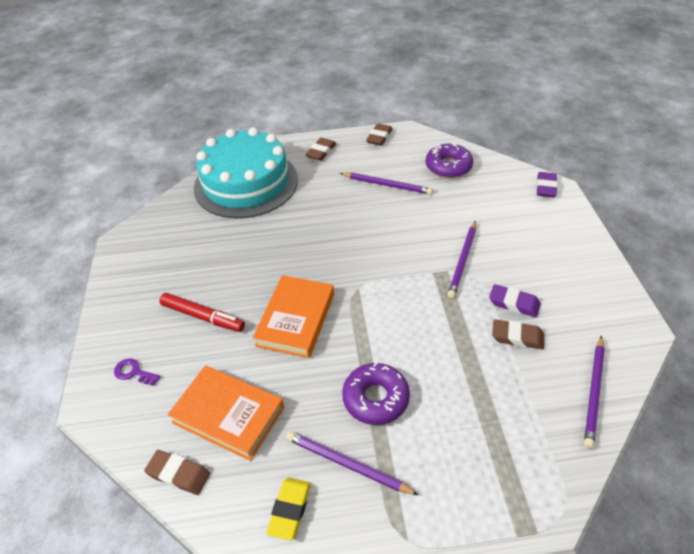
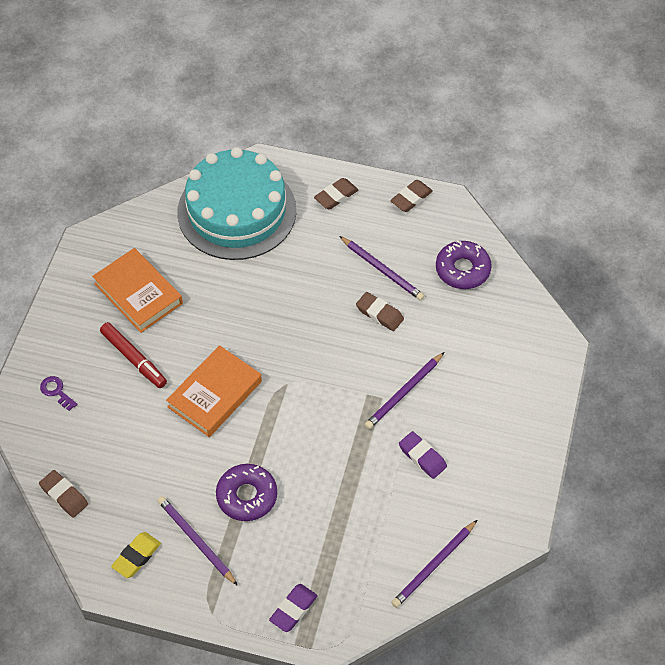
camera: 20 degrees right, 10 degrees up
(228, 415) = (120, 462): orange book -> orange book (138, 293)
(517, 337) = (402, 490): brown eraser -> brown eraser (379, 314)
(546, 187) = (549, 338): purple eraser -> purple eraser (293, 609)

